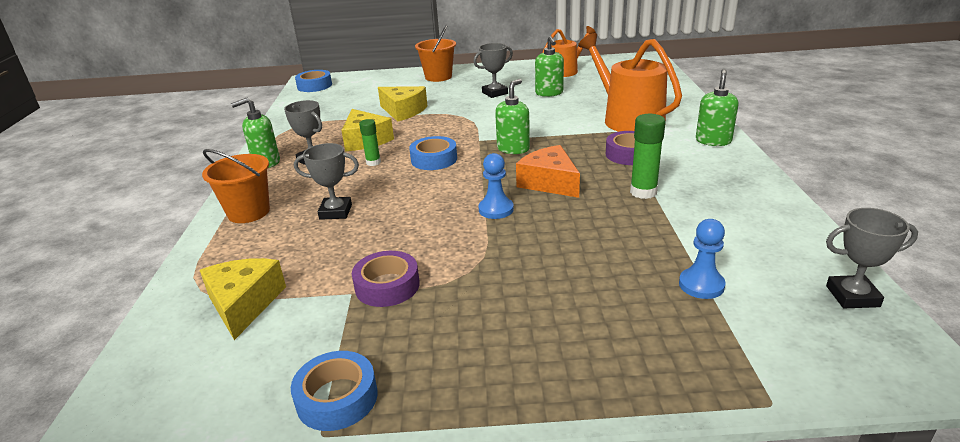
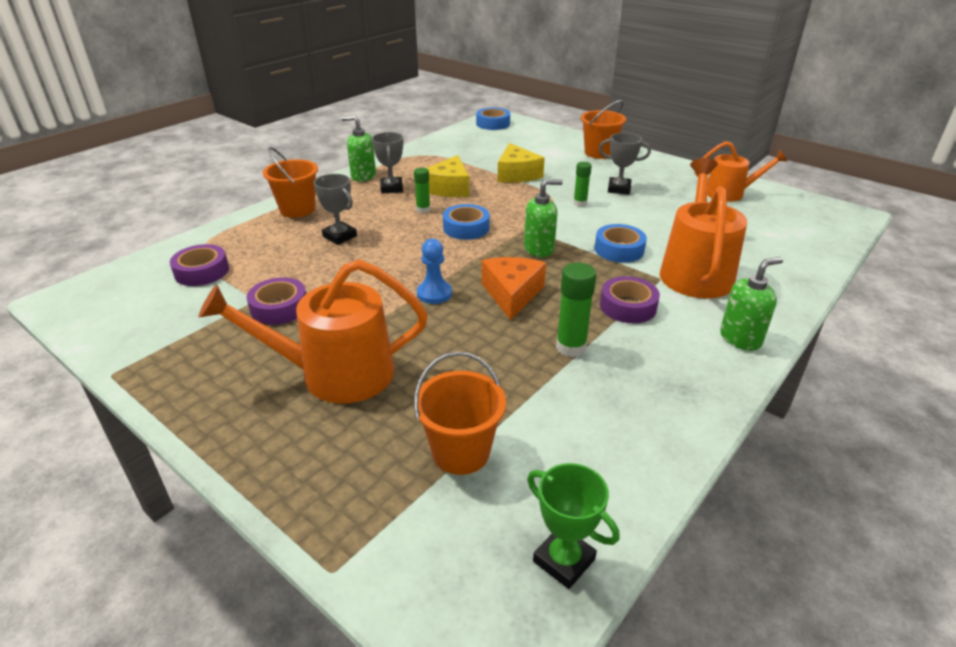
camera: 40 degrees right, 5 degrees up
(244, 304) = (202, 271): yellow cheese -> purple tape
(337, 398) = (147, 360): blue tape -> blue tape (619, 249)
(485, 111) = (580, 203): none -> green glue stick
(530, 298) = (335, 374): none -> orange watering can
(549, 93) = (668, 210): green soap dispenser -> none
(701, 285) = (461, 452): blue pawn -> orange bucket
(852, 296) = (564, 560): grey trophy -> green trophy

